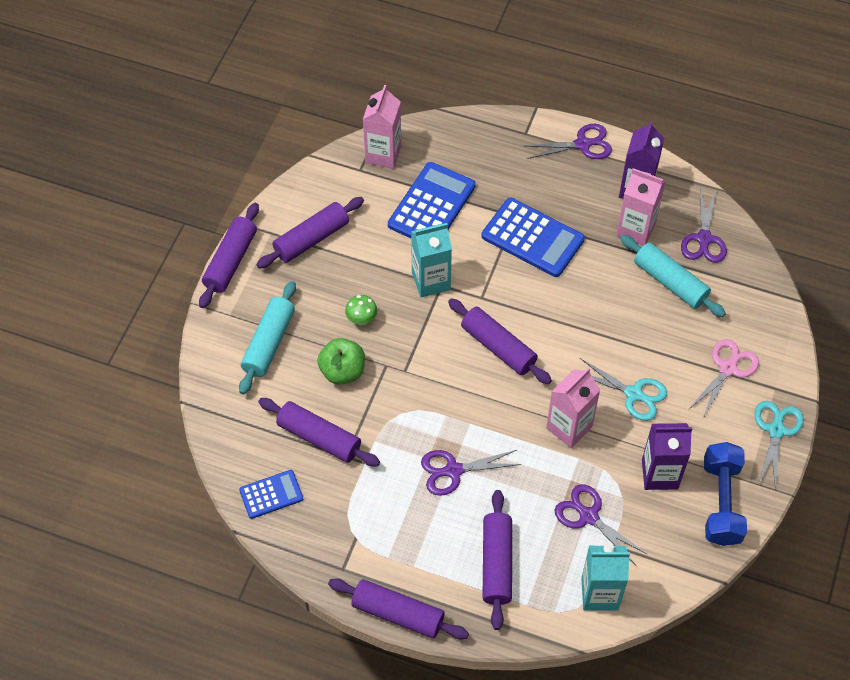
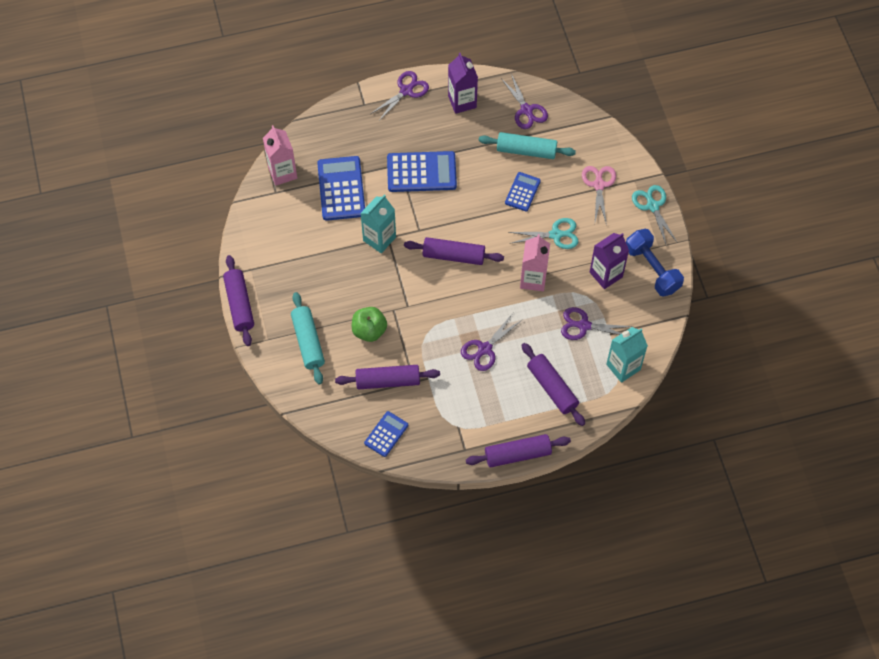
camera: 35 degrees left, 5 degrees up
(311, 239) = (281, 258): purple rolling pin -> none
(361, 319) = (355, 290): green mushroom -> none
(631, 324) = (522, 192): none -> blue calculator
(636, 229) = (481, 128): pink carton -> none

